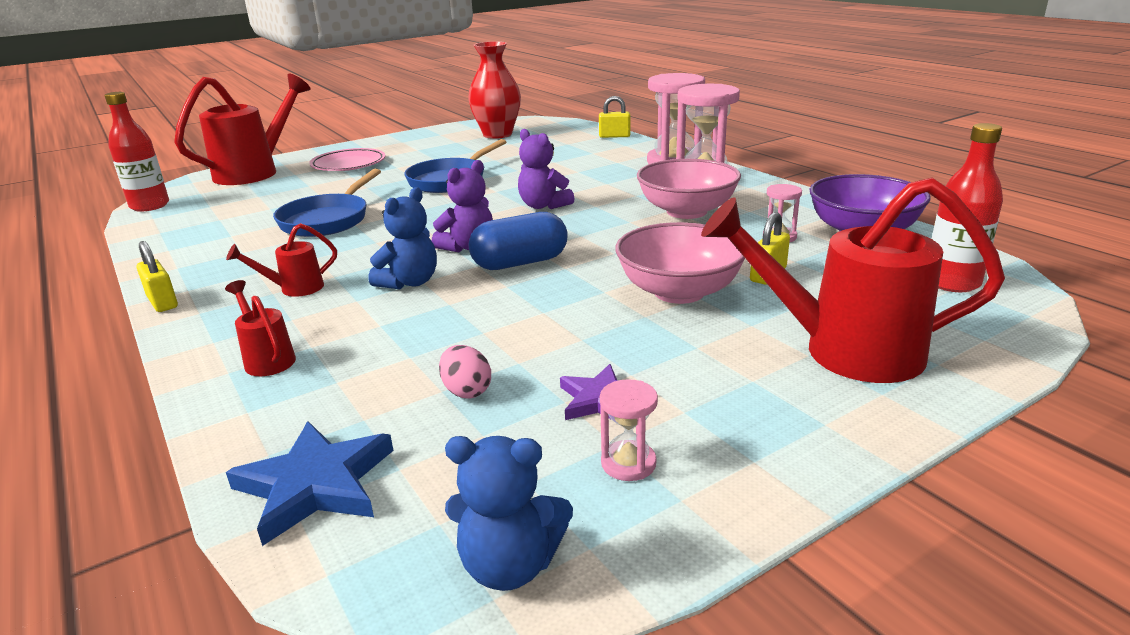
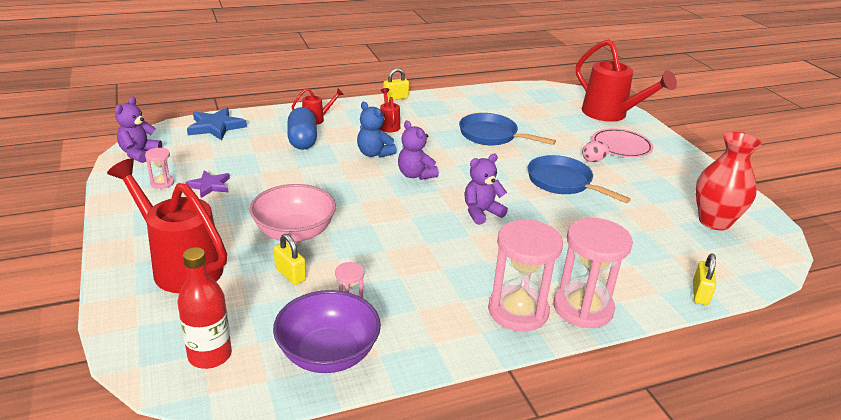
camera: 100 degrees right, 5 degrees up
(150, 206) = (546, 88): red bottle -> none
(466, 391) = (248, 157): pink egg -> pink egg (593, 160)
(510, 565) = (139, 154): blue teddy bear -> purple teddy bear
(520, 263) = (378, 188): blue capsule -> blue capsule (302, 140)
(686, 211) = (433, 275): pink bowl -> none
(842, 351) = (180, 265): red watering can -> red watering can turned 75 degrees counterclockwise

